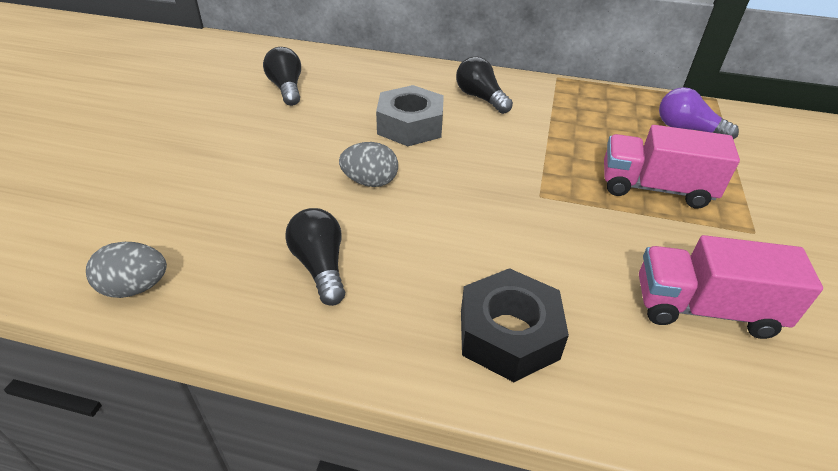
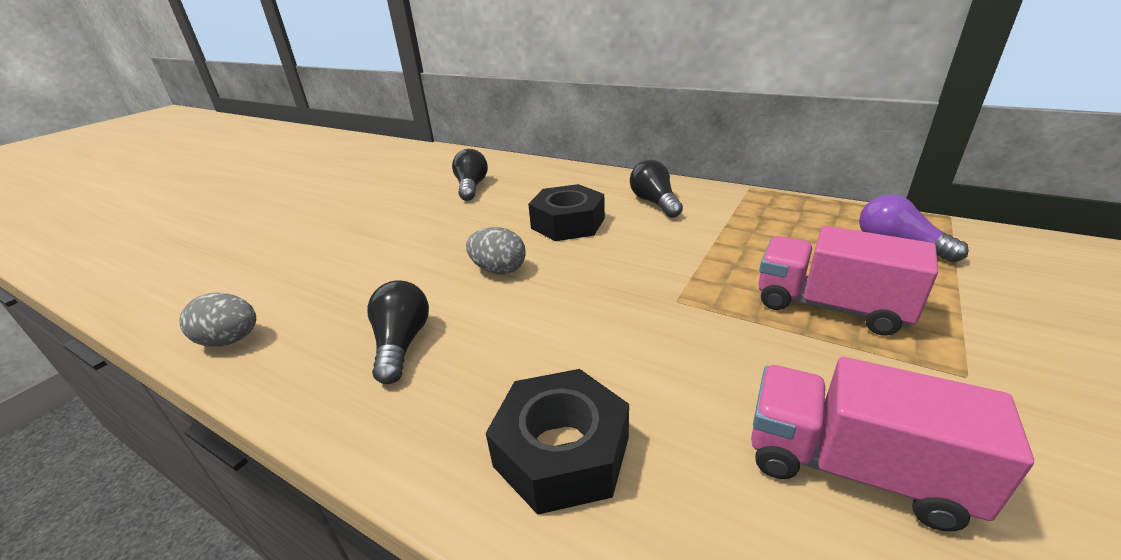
camera: 20 degrees right, 10 degrees down
(410, 126) = (568, 223): grey nut -> black nut

